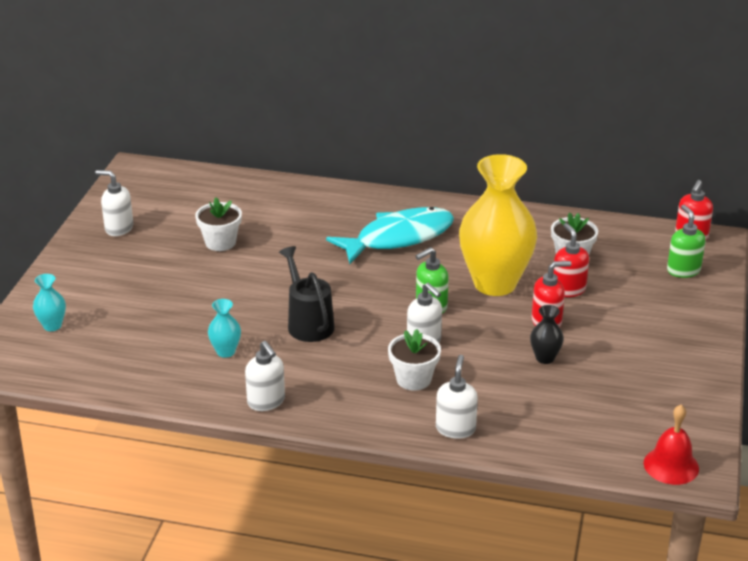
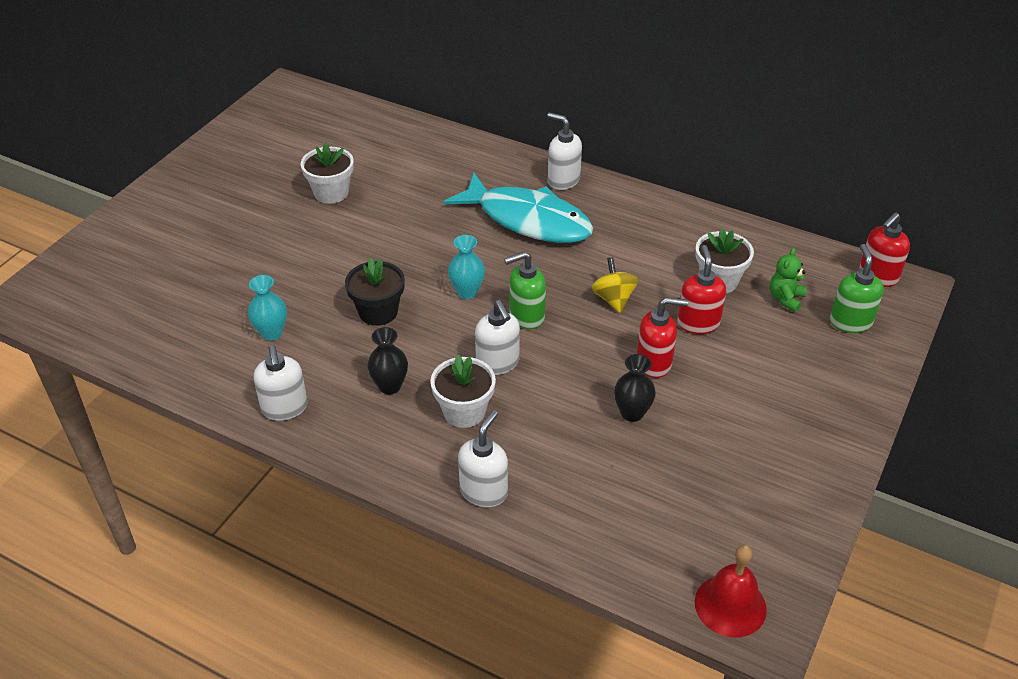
camera: 15 degrees right, 10 degrees up
(52, 326) = (108, 265): turquoise vase -> turquoise vase (467, 292)
(119, 228) = (234, 158): white soap dispenser -> white soap dispenser (563, 180)
(308, 323) = (378, 312): black watering can -> black flower pot
(344, 372) = (390, 386): none -> black vase
(398, 238) = (528, 220): turquoise fish -> turquoise fish turned 45 degrees clockwise
(495, 283) = (613, 299): yellow vase -> yellow spinning top
(628, 262) = (785, 299): none -> green teddy bear

